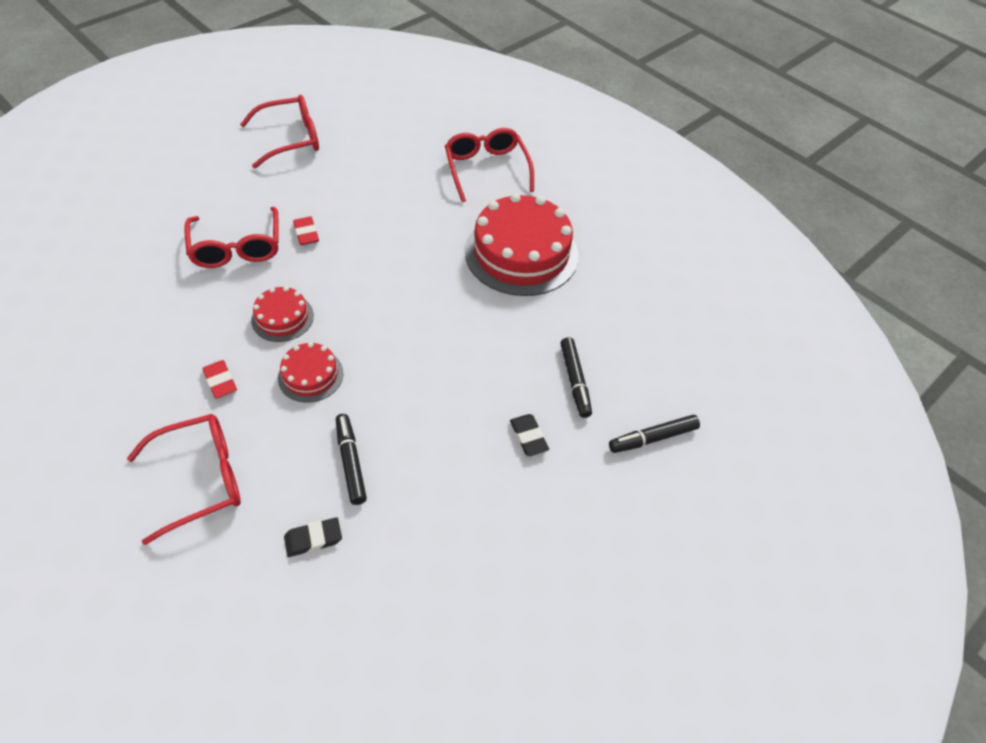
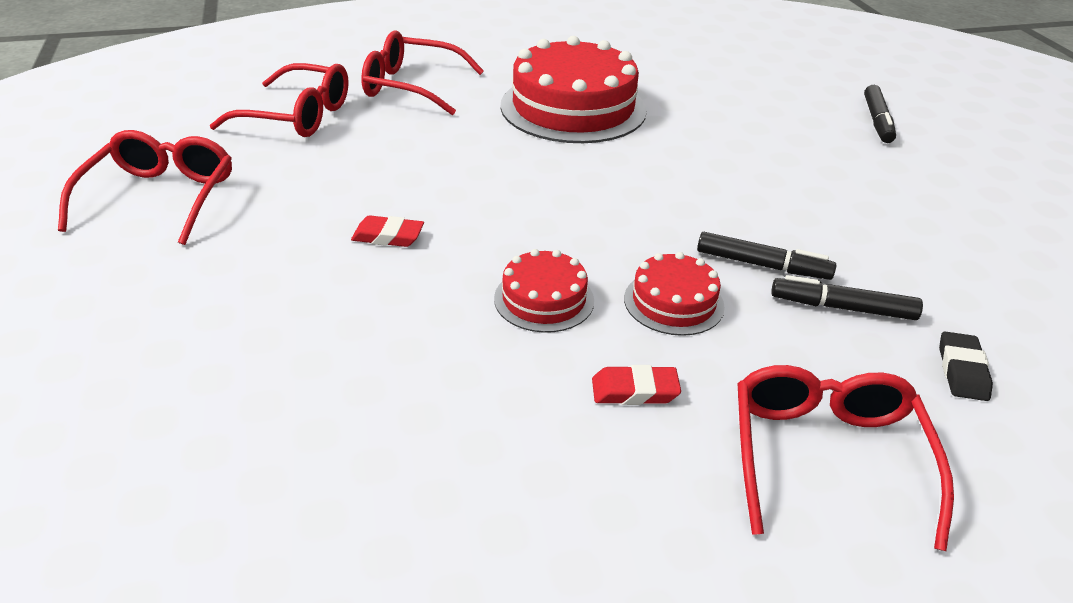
camera: 60 degrees left, 15 degrees down
(237, 247) = (351, 306): red glasses -> red glasses (297, 116)
(528, 437) = (850, 181): black eraser -> none
(575, 381) = (784, 135): black marker -> black marker (762, 265)

